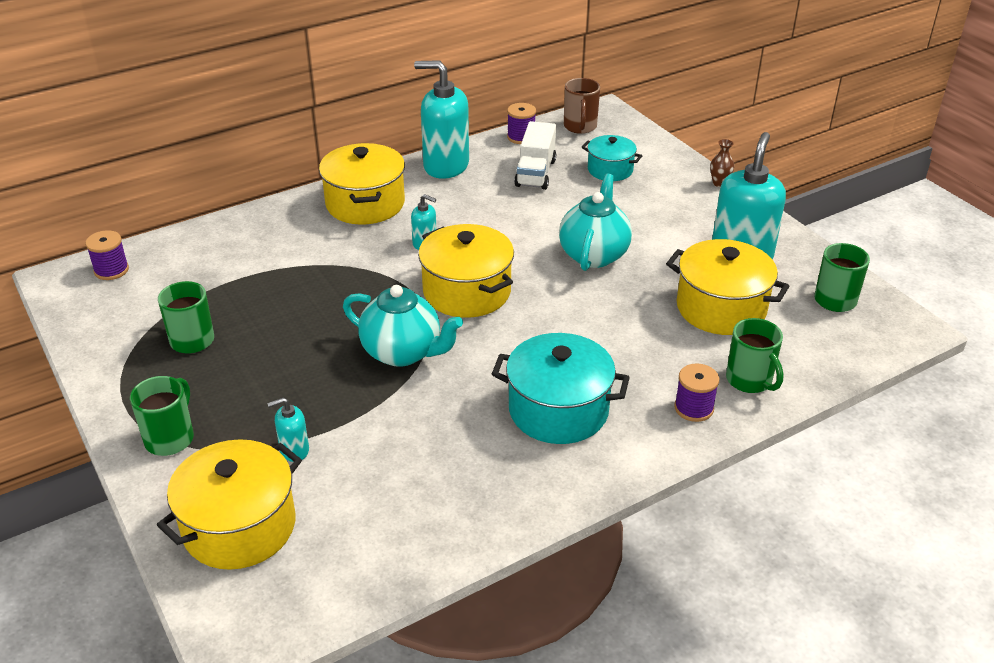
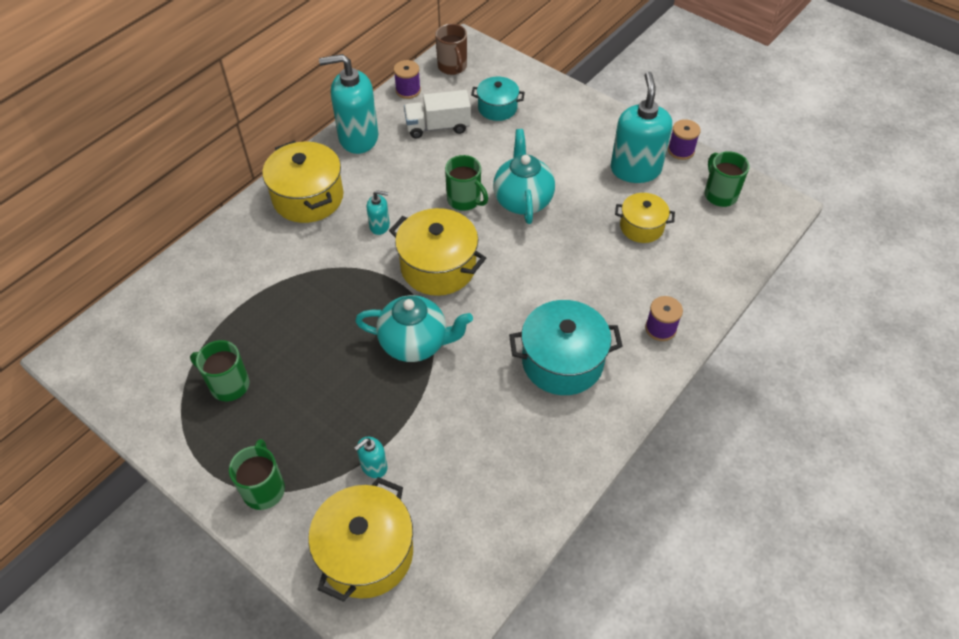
camera: 20 degrees left, 15 degrees up
(111, 270) = (115, 332): purple spool -> purple spool (681, 150)
(535, 173) = (438, 127): white truck -> white truck turned 90 degrees clockwise
(719, 183) = (589, 100): brown vase -> none
(721, 308) = (641, 227): yellow pot -> yellow pot, size x0.61
(750, 380) = (690, 290): green mug -> green mug (465, 200)

